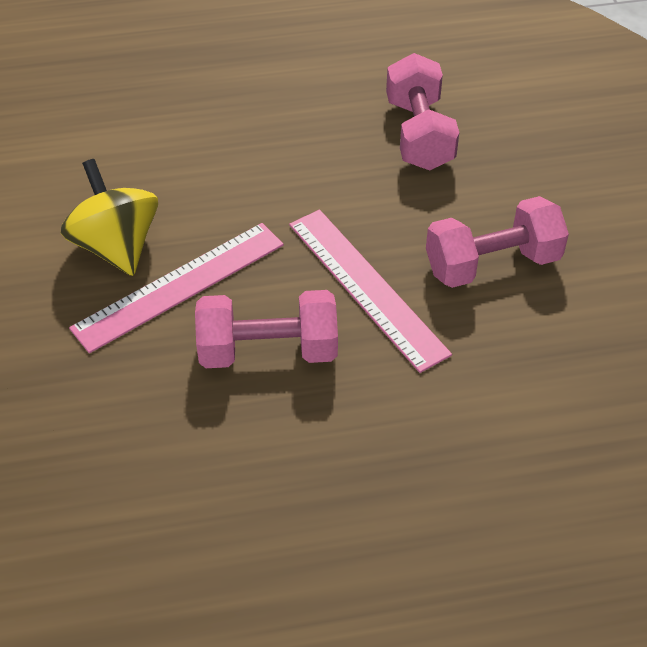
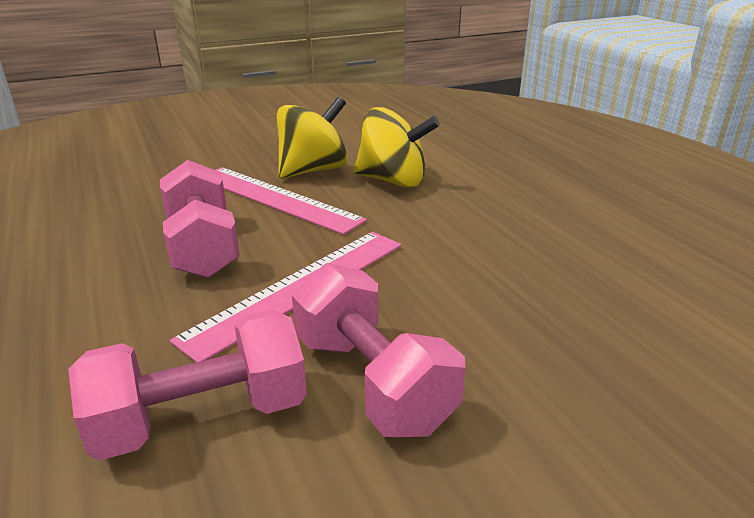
camera: 75 degrees right, 20 degrees down
(177, 187) = (393, 181): none -> yellow spinning top
(419, 134) = (573, 291): pink dumbbell -> pink dumbbell (202, 417)

